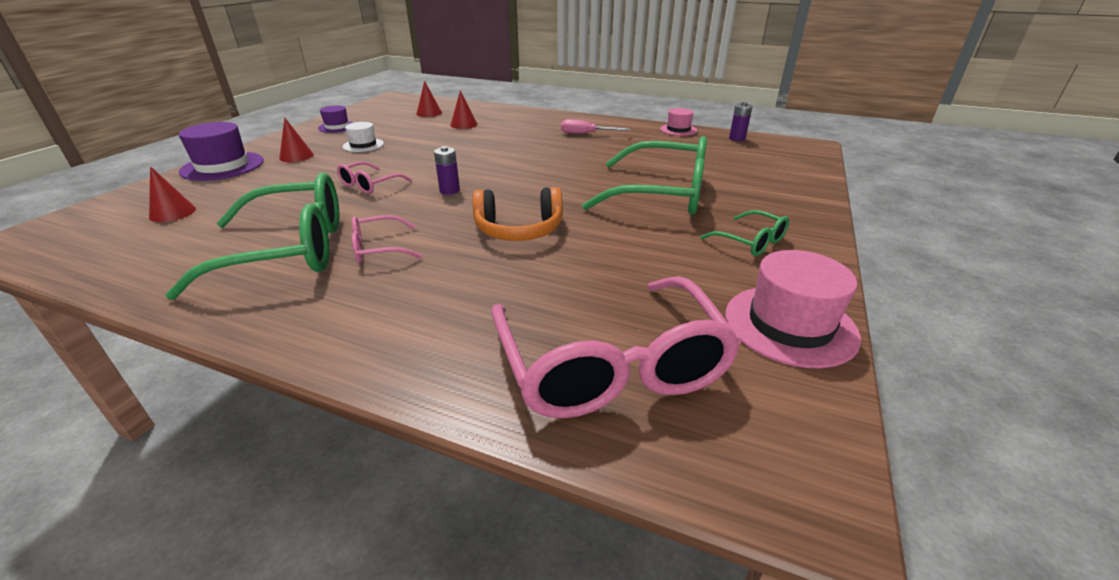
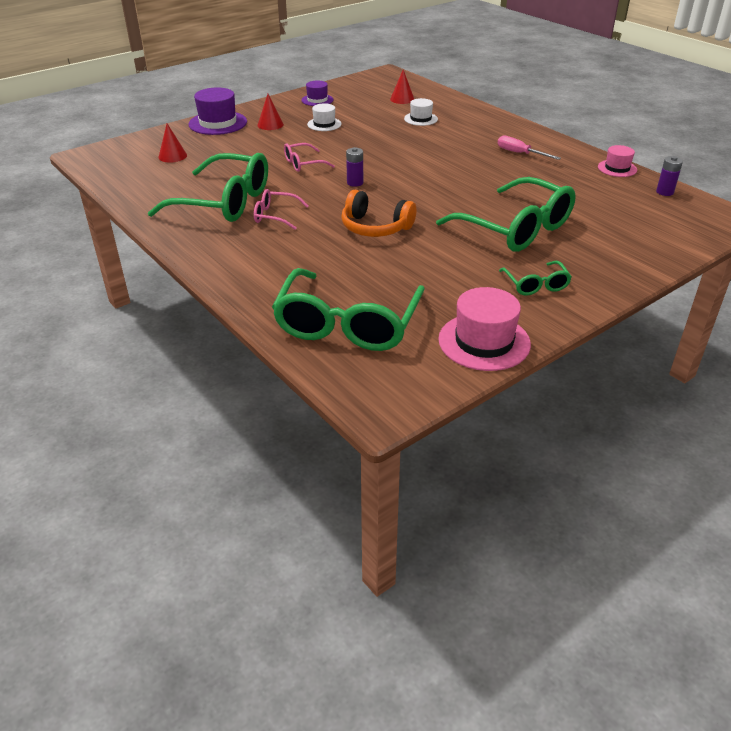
camera: 30 degrees right, 5 degrees up
(463, 124) = (421, 119): red cone -> white hat
(611, 365) = (347, 324): pink glasses -> green glasses

